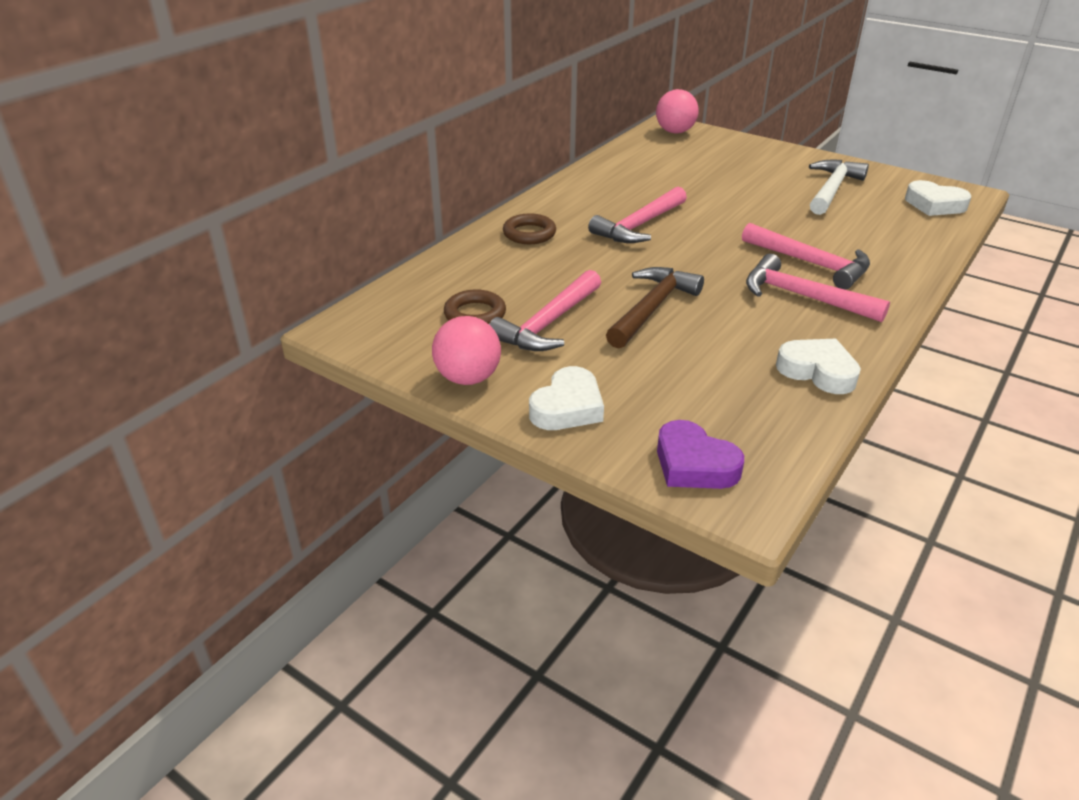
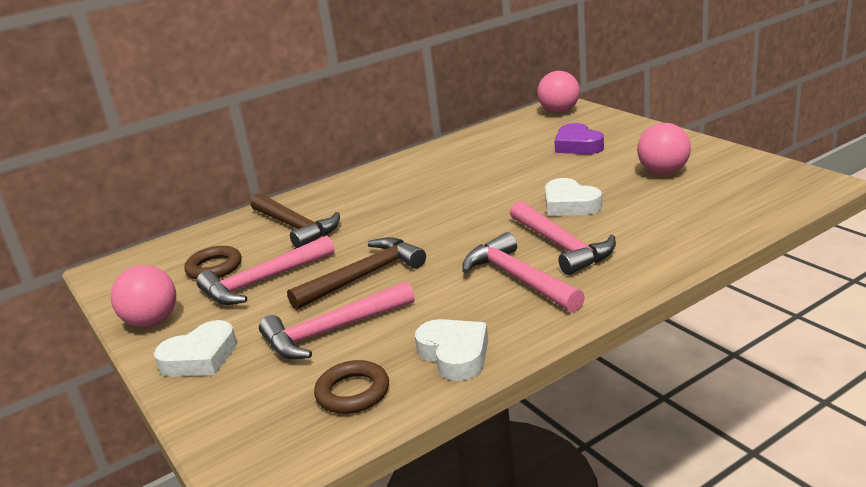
camera: 25 degrees right, 10 degrees down
(521, 264) = (296, 227): none -> brown hammer
(529, 234) = (330, 200): brown ring -> brown ring (353, 392)
(639, 226) = (432, 199): pink hammer -> pink hammer (331, 331)
(694, 464) = (248, 426): purple heart -> purple heart (577, 145)
(832, 189) = (663, 172): white hammer -> pink ball
(934, 205) = (765, 193): white heart -> white heart (570, 204)

